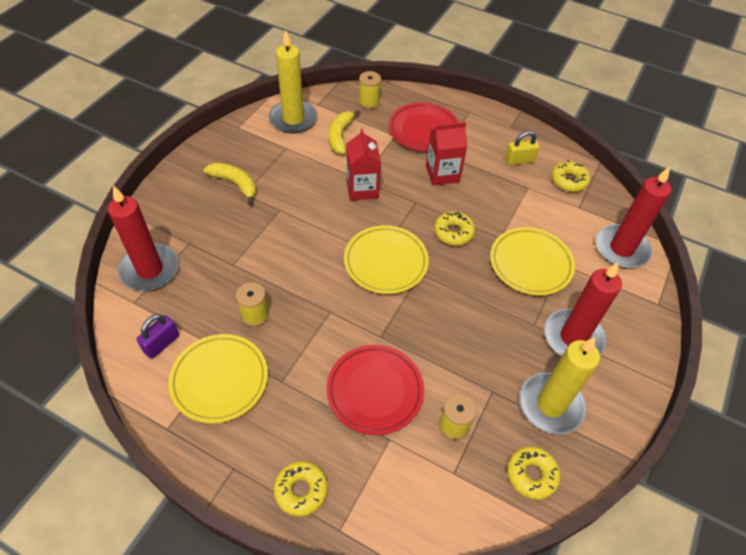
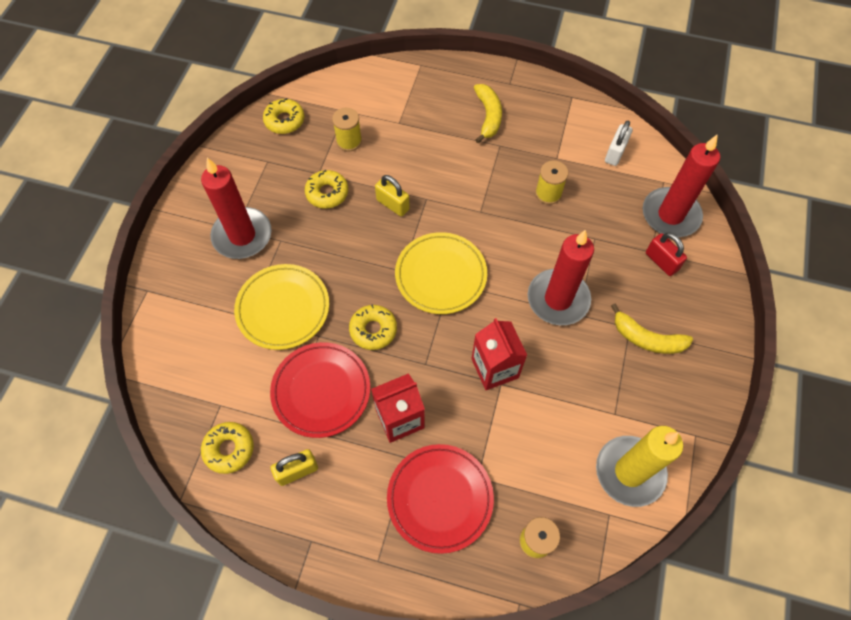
camera: 170 degrees right, 10 degrees up
(161, 344) = (615, 153): purple padlock -> white padlock
(186, 233) = (661, 261): none -> red padlock
(219, 380) = (551, 136): yellow plate -> none
(301, 490) = (455, 80): yellow donut -> yellow donut (327, 193)
(340, 136) = (552, 454): yellow banana -> yellow banana (488, 116)
(375, 391) = (419, 153): red plate -> red plate (321, 391)
(416, 337) = (393, 204): none -> yellow padlock
(550, 405) = (267, 172): yellow candle -> none
(621, 248) = (175, 353): red candle -> red candle (558, 299)

